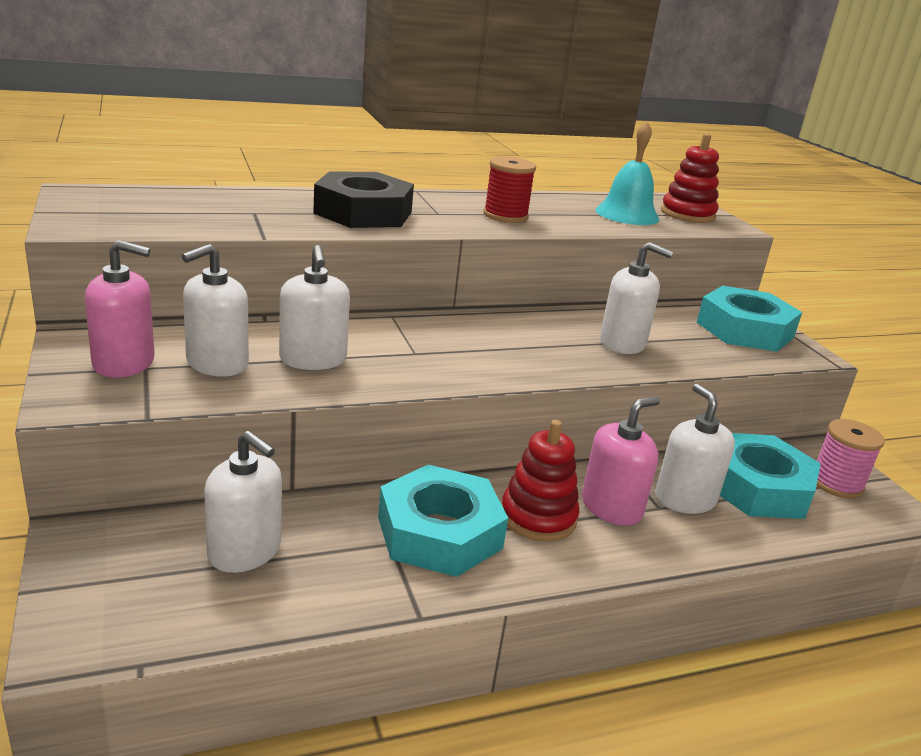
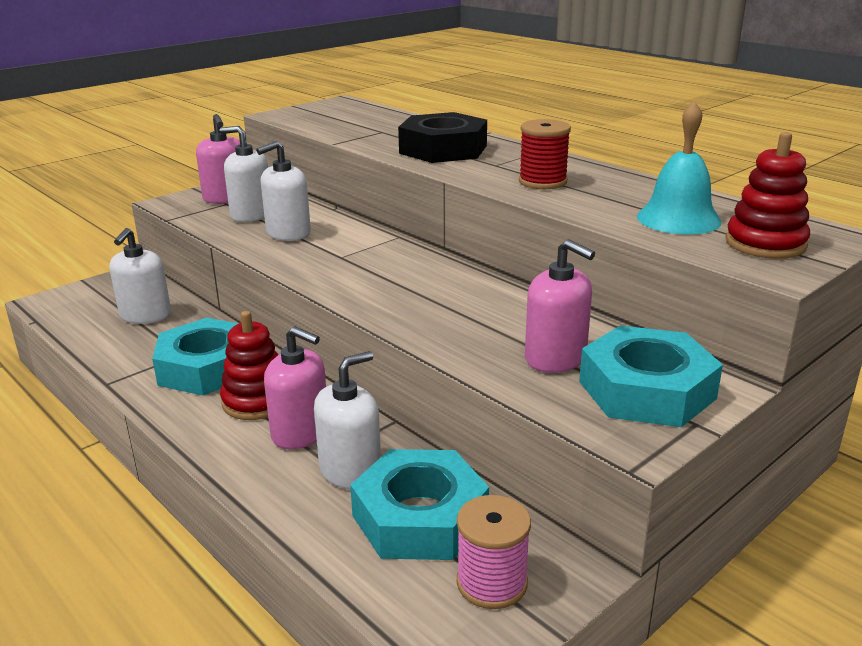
camera: 70 degrees right, 0 degrees up
(622, 343) = (485, 327): white soap dispenser -> none
(688, 338) = (555, 358): none -> pink soap dispenser

